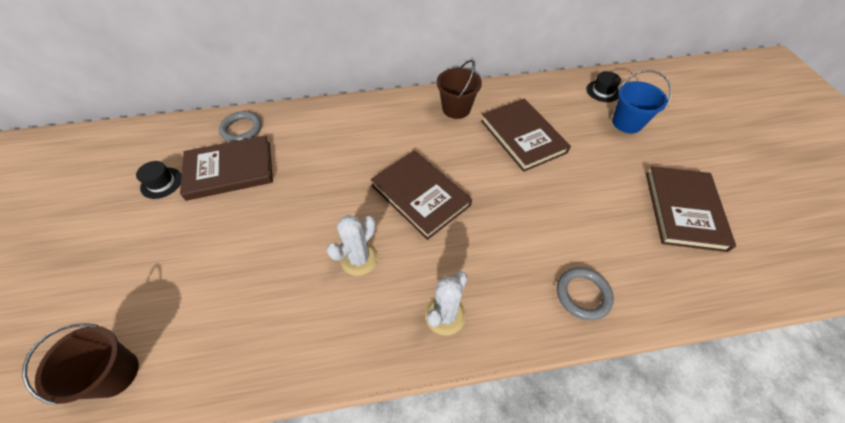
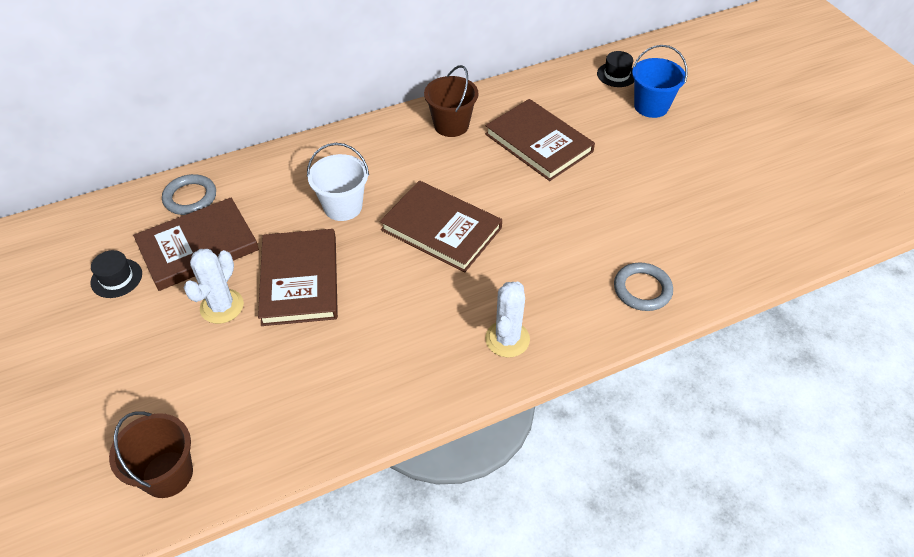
camera: 15 degrees left, 5 degrees down
(349, 159) = (343, 207): none -> white bucket
(359, 259) = (395, 307): white cactus -> white cactus (222, 306)
(684, 210) = (727, 187): brown book -> brown book (299, 280)

